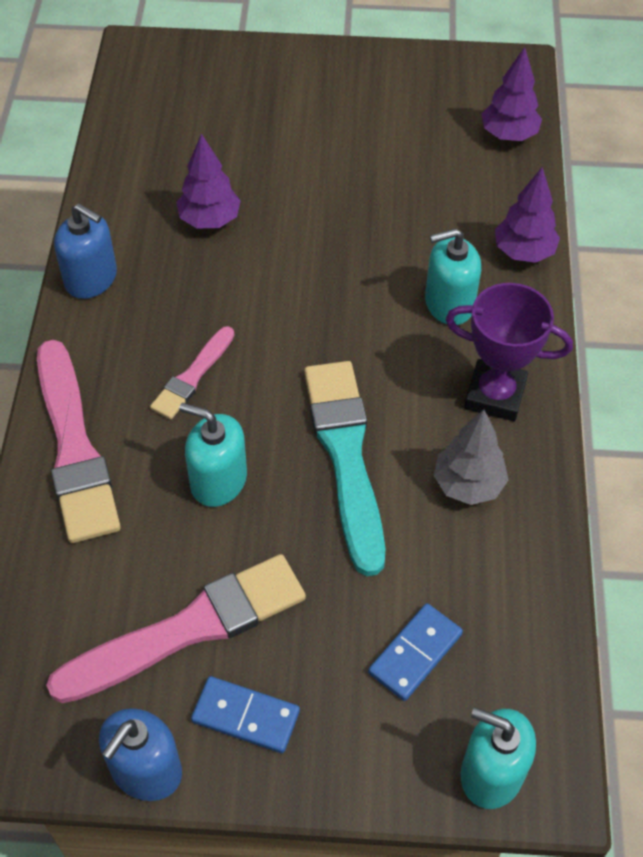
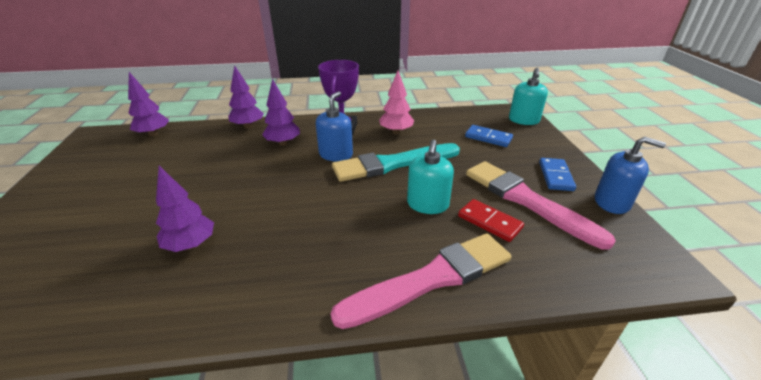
camera: 100 degrees left, 20 degrees down
(91, 278) = (249, 310): blue soap dispenser -> blue soap dispenser (336, 154)
(154, 551) = (489, 222): none -> red domino
(193, 376) = (350, 228): pink brush -> none
(449, 303) = (283, 143): turquoise soap dispenser -> purple tree
(468, 484) = (396, 132): grey tree -> pink tree

